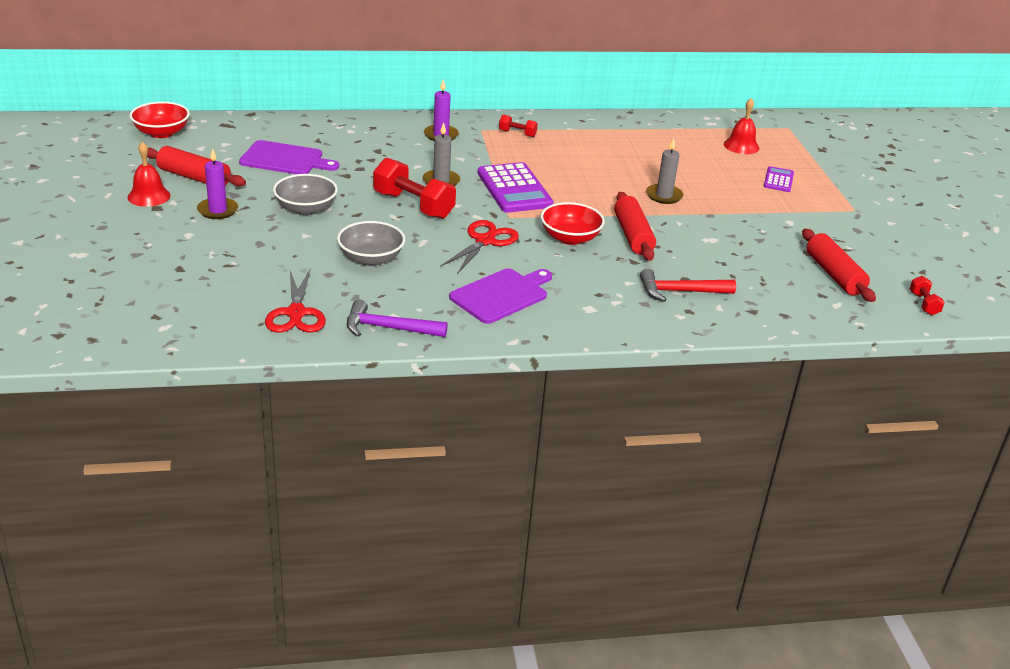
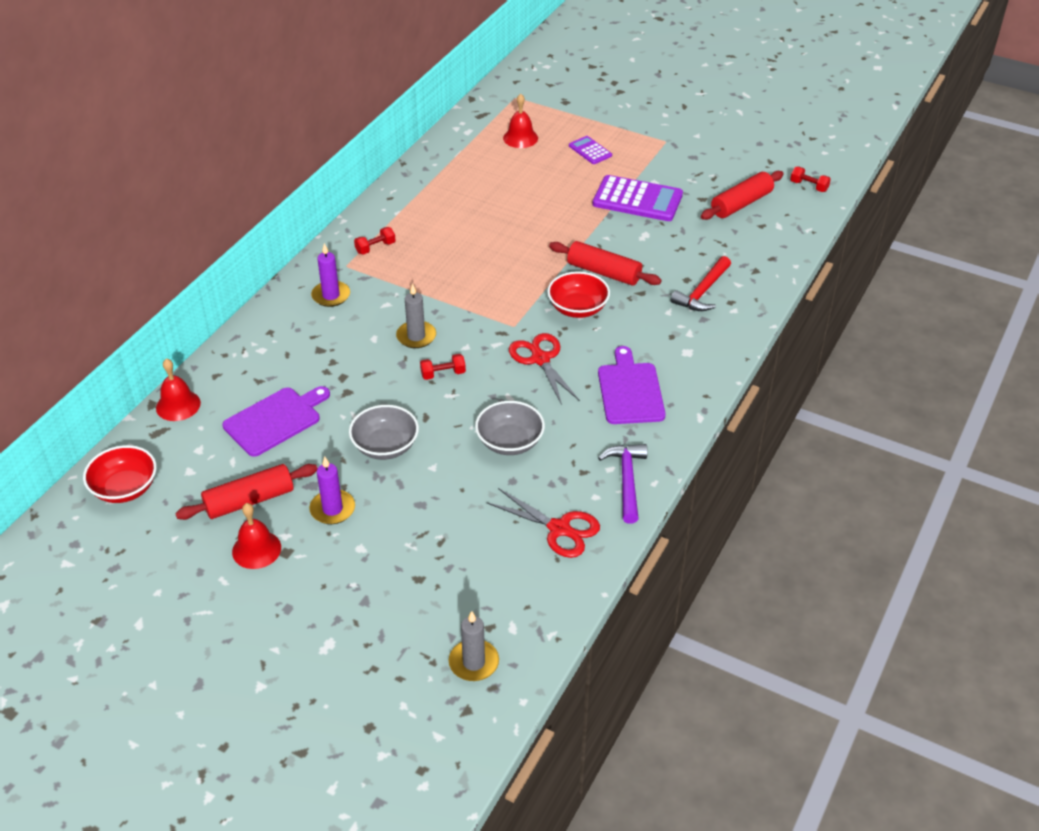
camera: 50 degrees left, 10 degrees up
(260, 122) = (178, 405): none -> red bell
(388, 328) = (627, 480): purple hammer -> purple hammer turned 135 degrees clockwise
(413, 205) = (443, 374): red dumbbell -> red dumbbell, size x0.49
(514, 189) = (471, 299): purple calculator -> purple calculator (637, 200)
(664, 196) = (559, 222): grey candle -> grey candle (473, 662)
(834, 274) = (741, 204): red rolling pin -> red rolling pin turned 60 degrees counterclockwise

